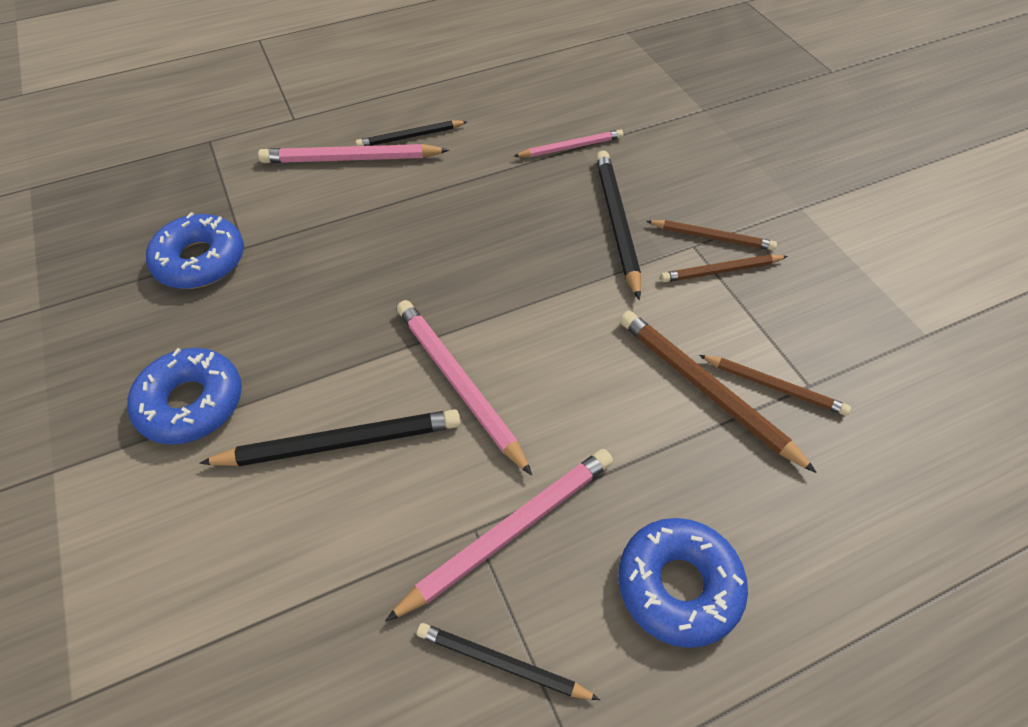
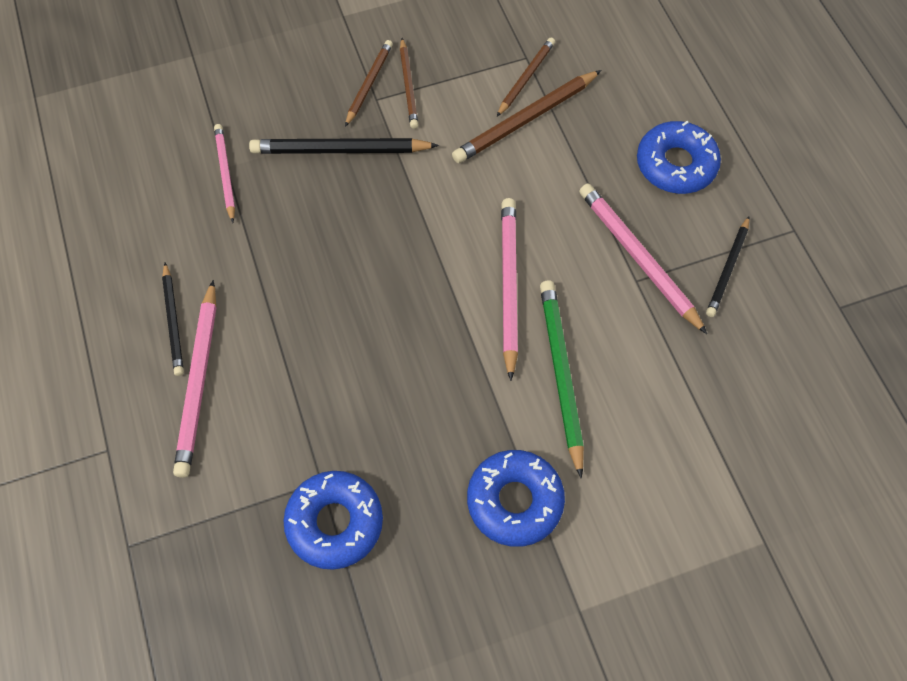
camera: 85 degrees left, 10 degrees up
(340, 443) = (561, 374): black pencil -> green pencil
(459, 384) = (508, 285): pink pencil -> pink pencil turned 120 degrees clockwise

